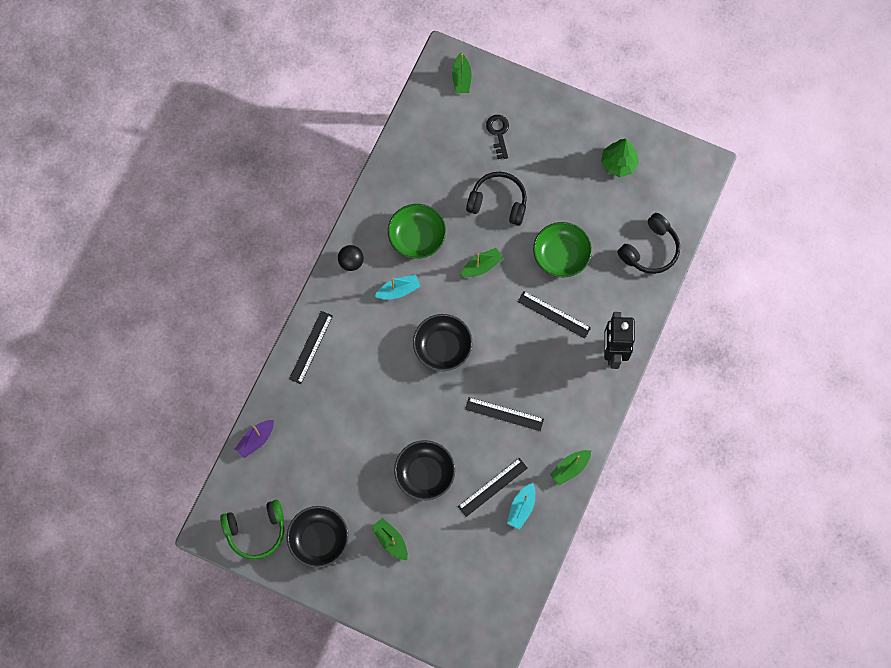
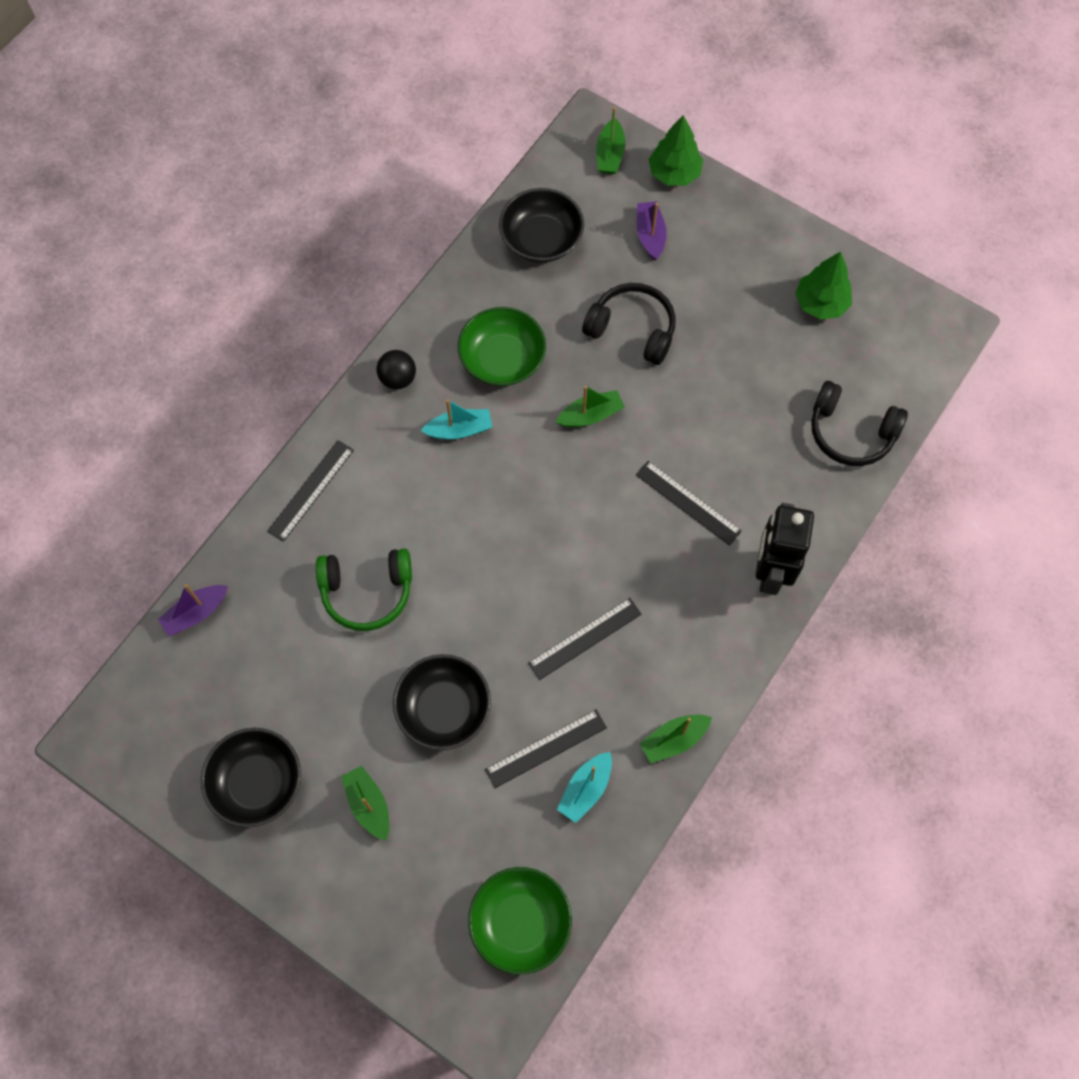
camera: 10 degrees right, 5 degrees down
(256, 531) = (163, 752): green headphones -> green headphones (367, 592)
(442, 347) = (509, 523): black bowl -> black bowl (541, 239)
(498, 133) = (650, 235): black key -> purple boat
(504, 414) = (585, 638): black ruler -> black ruler turned 60 degrees counterclockwise
(507, 85) = (674, 173): none -> green tree
(561, 255) = (713, 419): green bowl -> green bowl (520, 923)
(650, 250) = (850, 432): black headphones -> black headphones turned 60 degrees clockwise

